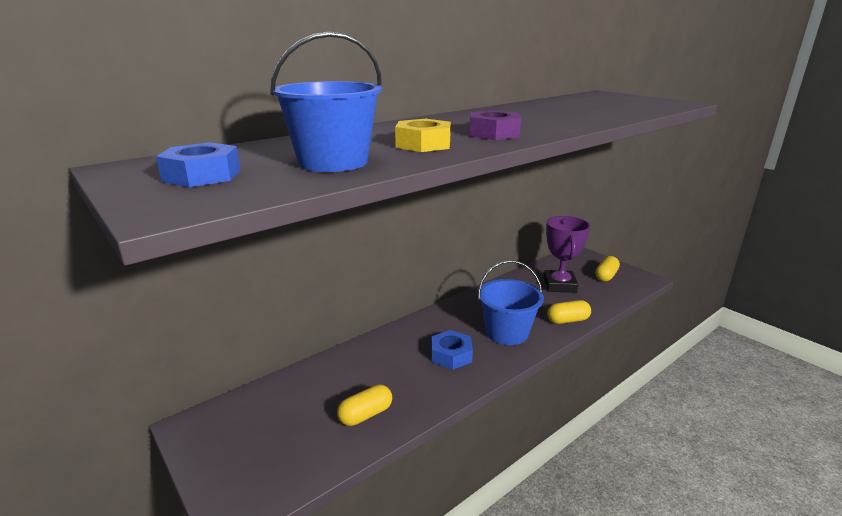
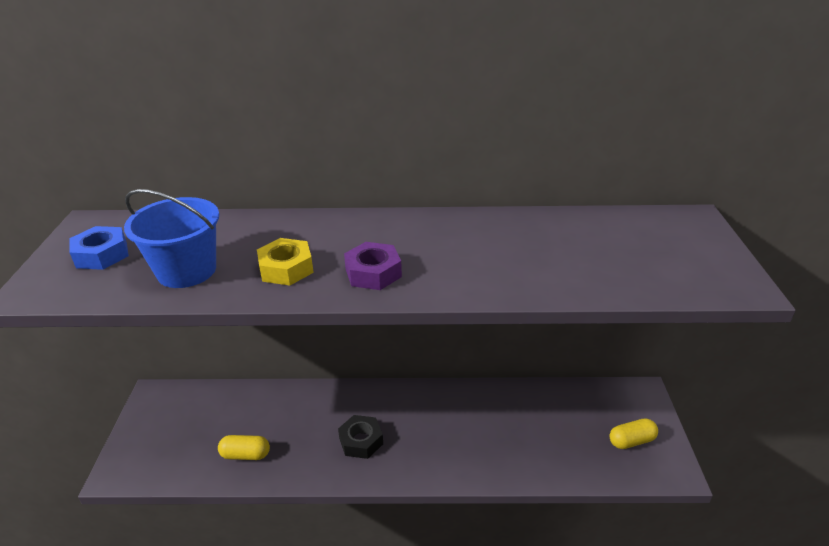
camera: 40 degrees right, 10 degrees up
(451, 355) = (361, 441): blue nut -> black nut
(507, 332) = (434, 447): blue bucket -> none
(559, 285) = (559, 423): purple trophy -> none
(567, 320) = (508, 469): yellow capsule -> none

